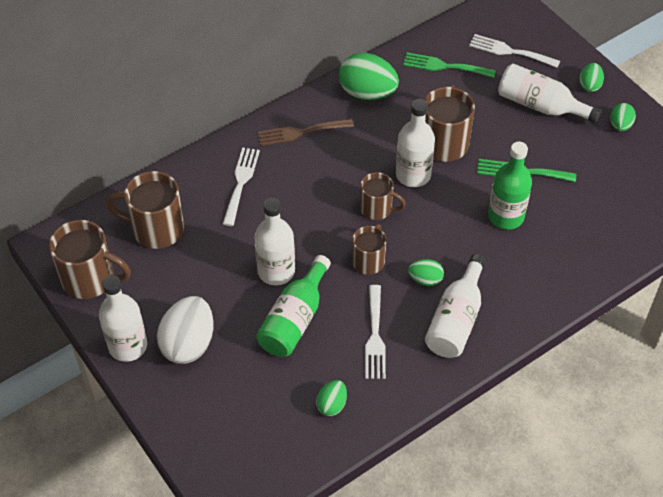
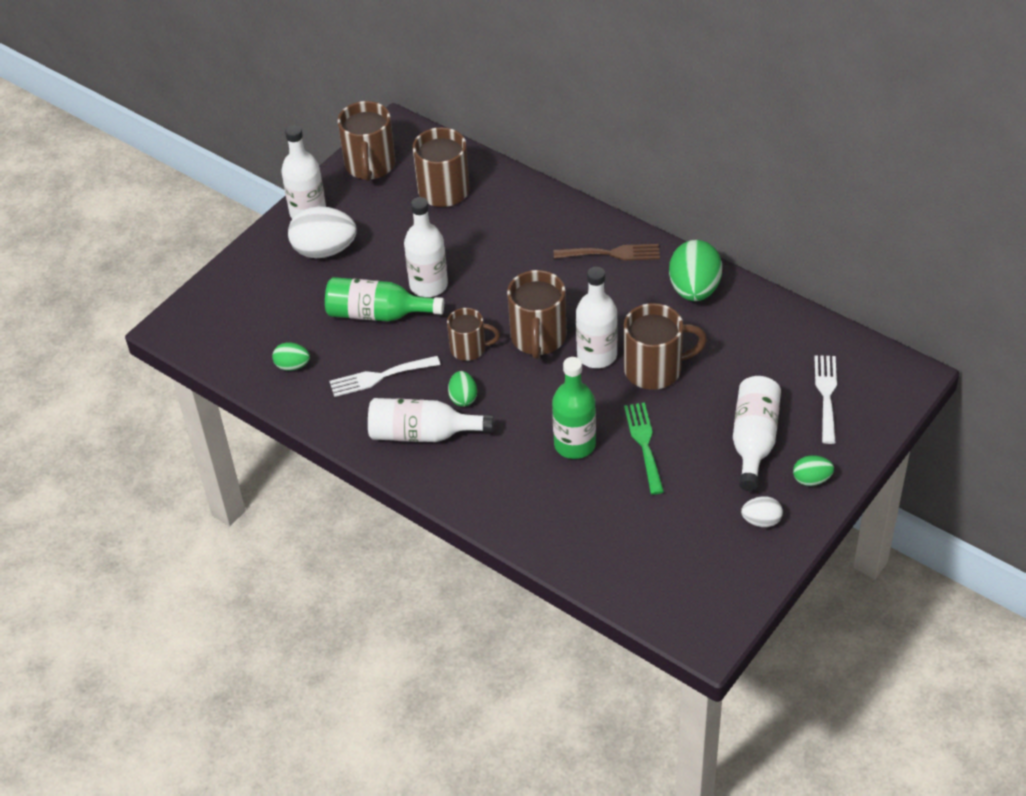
camera: 75 degrees right, 5 degrees down
(241, 182) = (525, 229): white fork -> none
(300, 132) = (612, 253): brown fork -> brown fork turned 120 degrees clockwise
(377, 209) = (538, 338): brown mug -> brown mug, size x1.59
(444, 66) = (769, 343): green fork -> none
(620, 125) = (761, 521): green egg -> white egg

